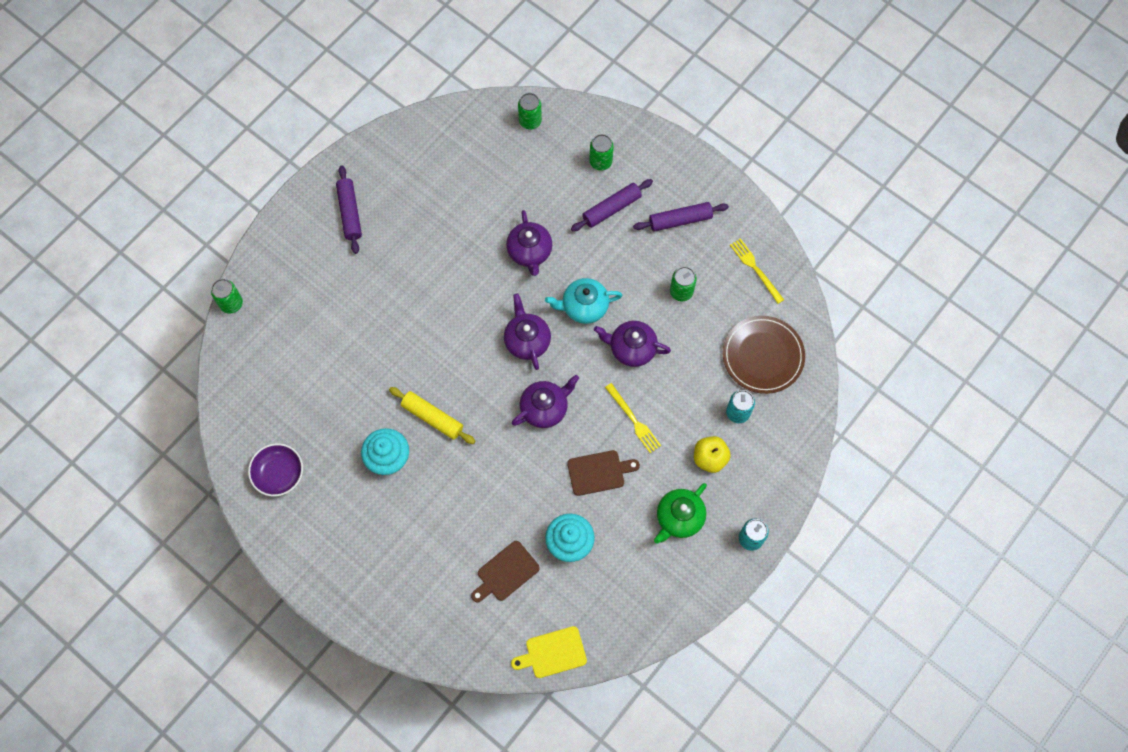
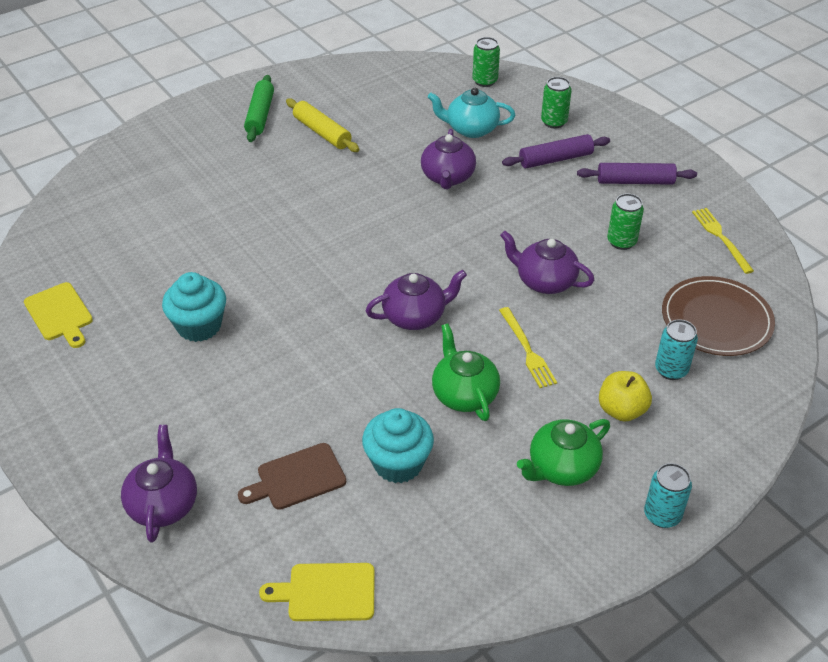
camera: 15 degrees right, 25 degrees down
(231, 304) = (94, 161): green can -> none
(279, 474) = (60, 314): purple bowl -> yellow cutting board
(349, 213) = (260, 115): purple rolling pin -> green rolling pin
(432, 418) = (271, 298): yellow rolling pin -> yellow rolling pin (322, 132)
(527, 340) = (416, 250): purple teapot -> purple teapot (163, 504)
(584, 307) = (496, 233): turquoise teapot -> turquoise teapot (471, 129)
(599, 472) = (464, 394): brown cutting board -> green teapot

